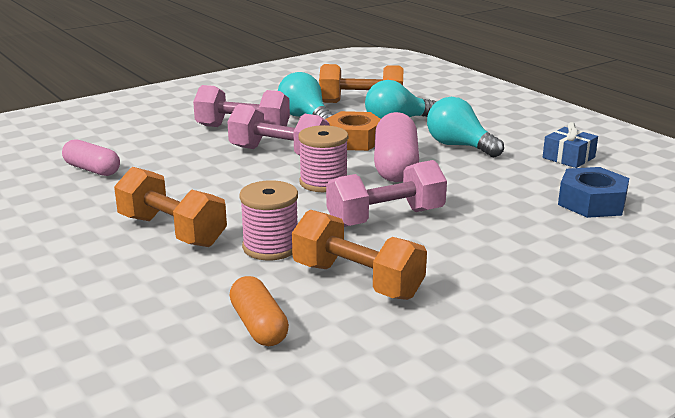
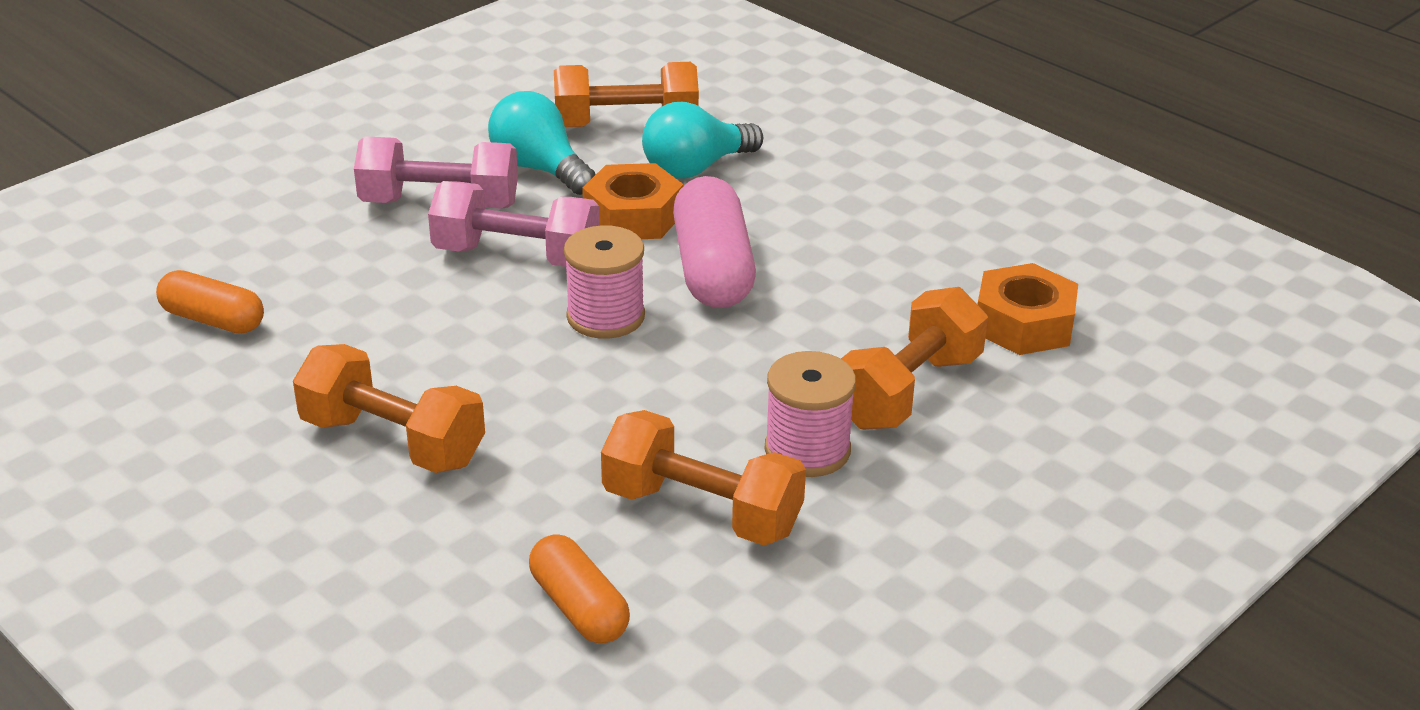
camera: 10 degrees left, 10 degrees up
(92, 169) = (213, 320): pink capsule -> orange capsule
(270, 247) = (557, 459): pink spool -> pink spool (807, 450)
(385, 218) = (719, 384): pink dumbbell -> none
(459, 146) = (806, 216): turquoise light bulb -> none
(509, 230) = (908, 391): none -> orange dumbbell
(568, 157) = (981, 229): blue gift -> none
(591, 202) = (1023, 323): blue nut -> orange nut

